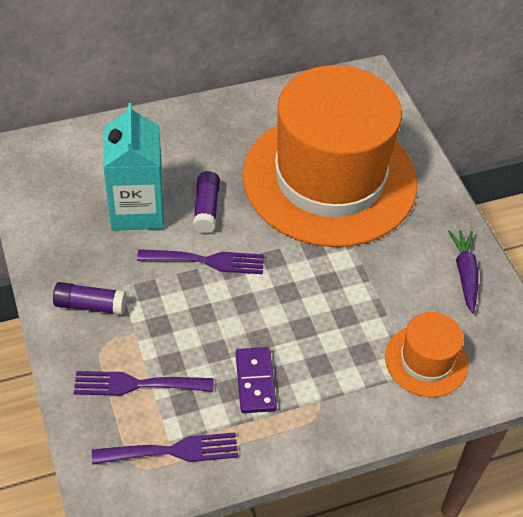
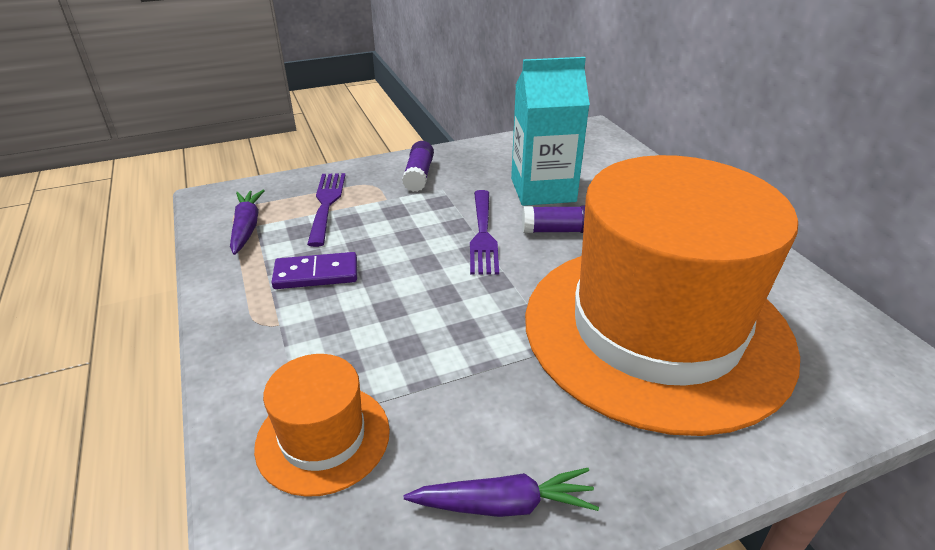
camera: 90 degrees right, 15 degrees down
(173, 451) = (247, 227): purple fork -> purple carrot

